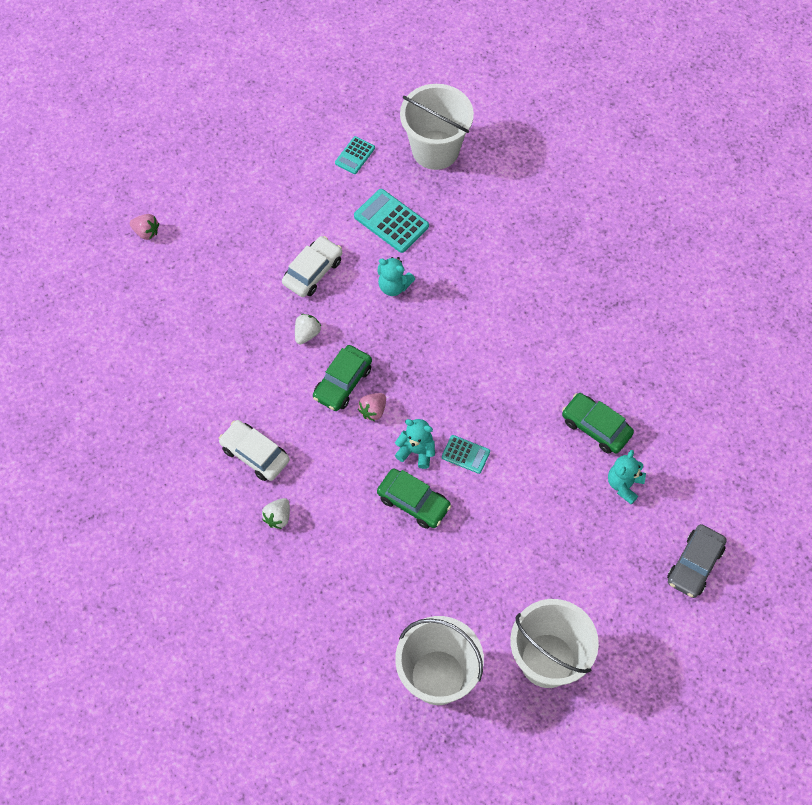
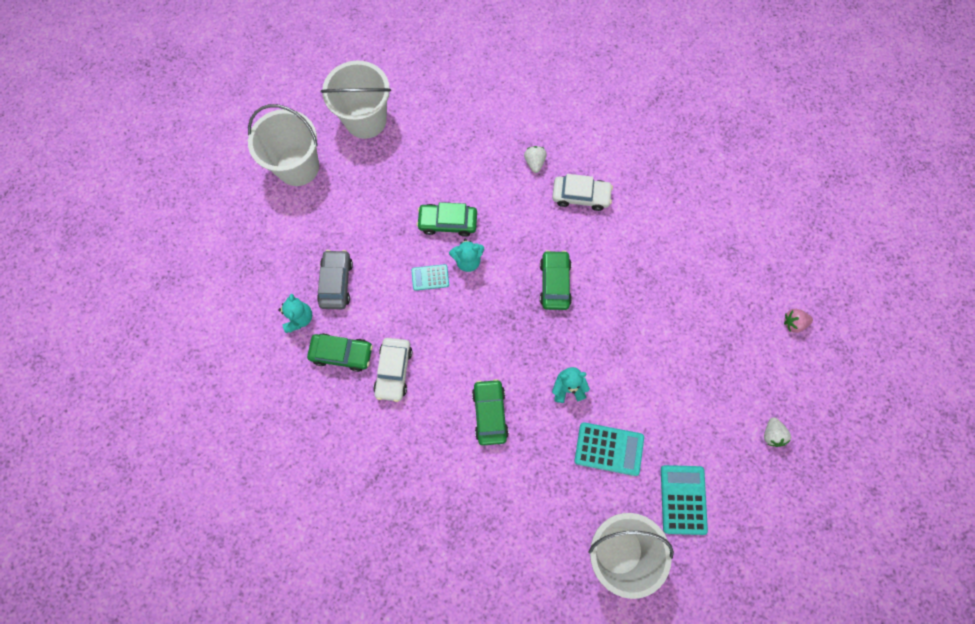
camera: 150 degrees right, 10 degrees up
(307, 334) = (608, 307): white strawberry -> white strawberry (772, 434)
(313, 271) = (640, 363): white car -> white car (393, 371)
(355, 155) = (683, 499): turquoise calculator -> turquoise calculator, size x1.68
(373, 411) = (518, 274): pink strawberry -> none
(480, 302) = (490, 413): none -> green car
(694, 564) = (221, 285): grey car -> grey car (336, 282)

